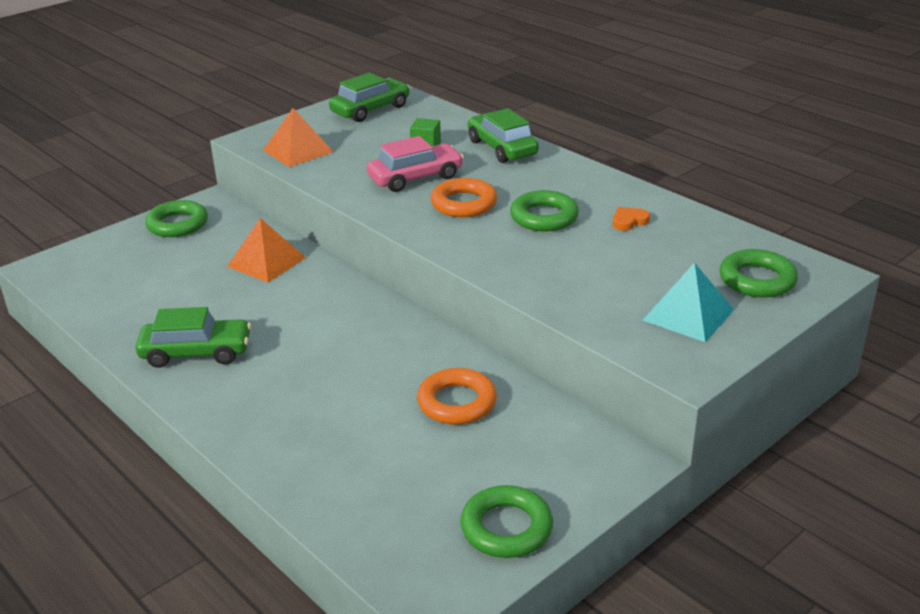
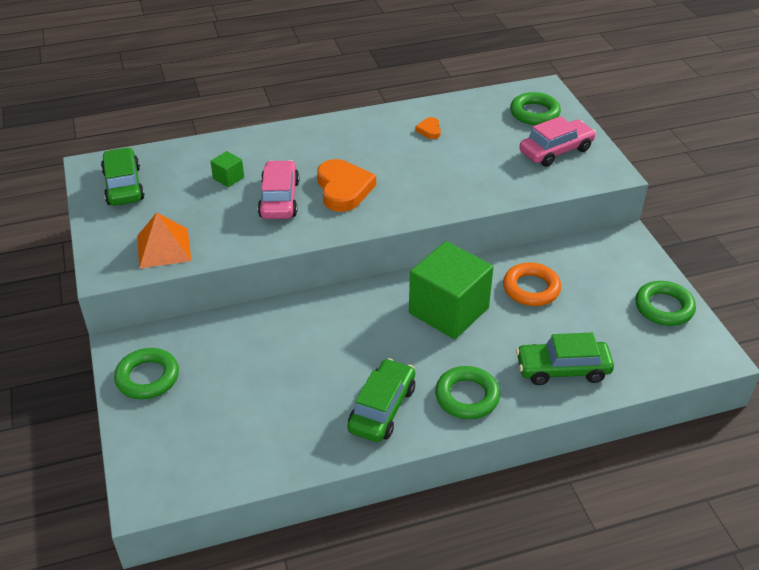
camera: 65 degrees left, 10 degrees up
(266, 262) = (269, 334): orange pyramid -> none
(373, 353) = (448, 310): none -> green cube
(464, 204) = (343, 189): orange ring -> orange heart
(502, 148) = (270, 144): green car -> green car (562, 369)
(544, 217) = (394, 161): green ring -> green ring (467, 396)
(688, 315) = (556, 151): turquoise pyramid -> pink car

